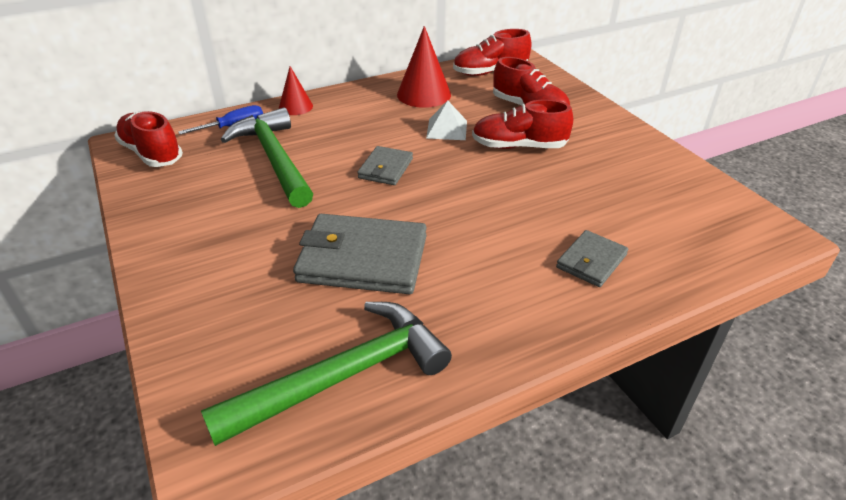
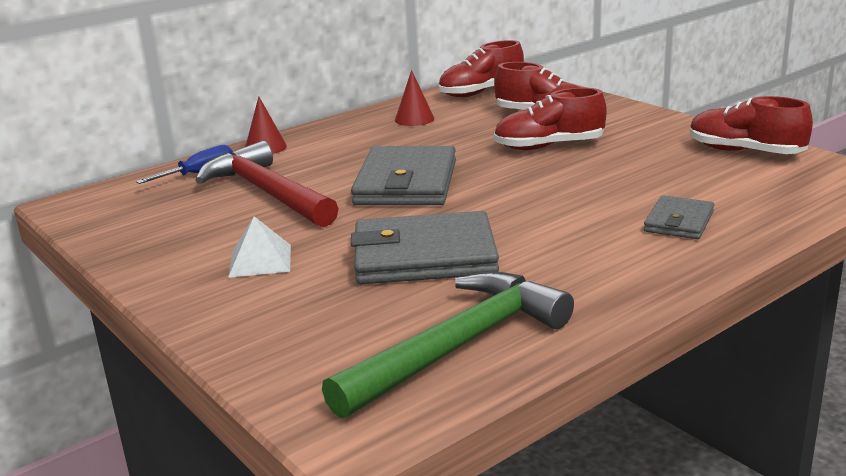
camera: 10 degrees left, 15 degrees down
(152, 153) = (109, 208): red shoe -> red shoe (745, 152)
(275, 158) = (267, 192): green hammer -> red hammer
(385, 168) = (406, 183): grey wallet -> grey wallet, size x1.86
(424, 94) = (414, 119): red cone -> red cone, size x0.61
(447, 129) = (458, 143): white pyramid -> white pyramid (260, 260)

